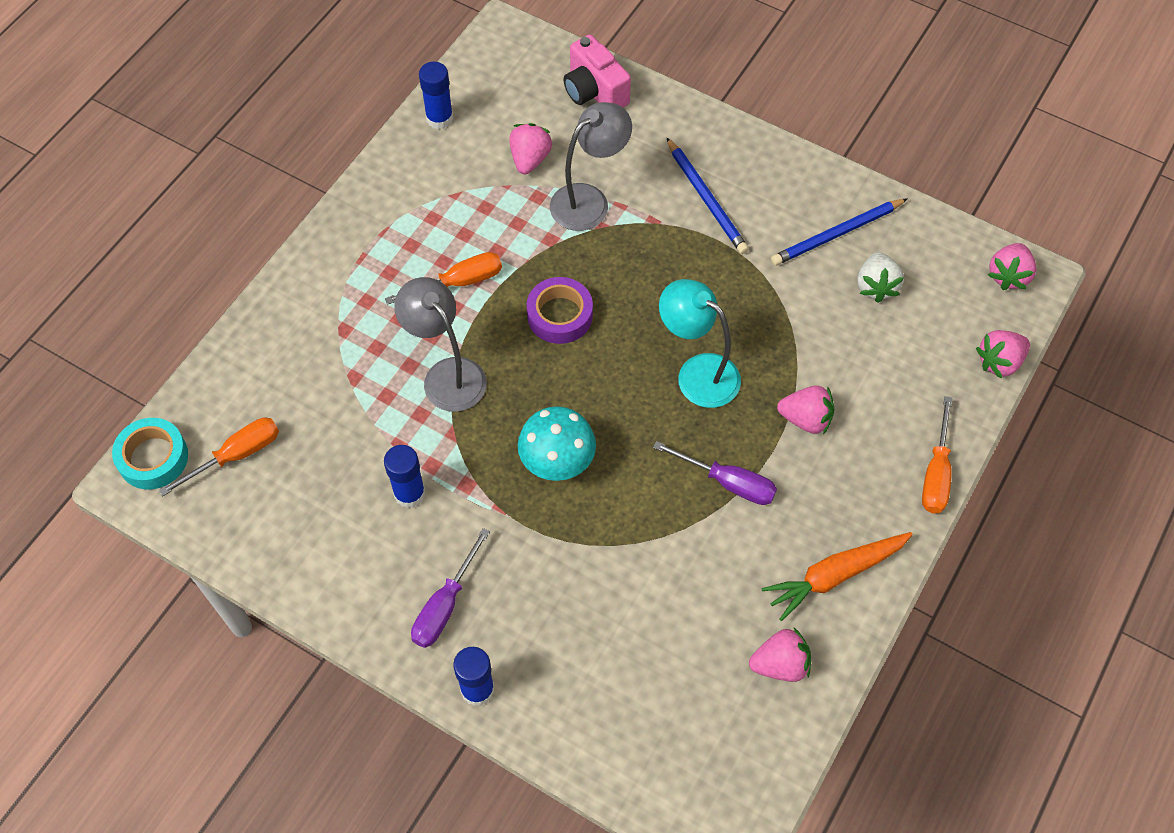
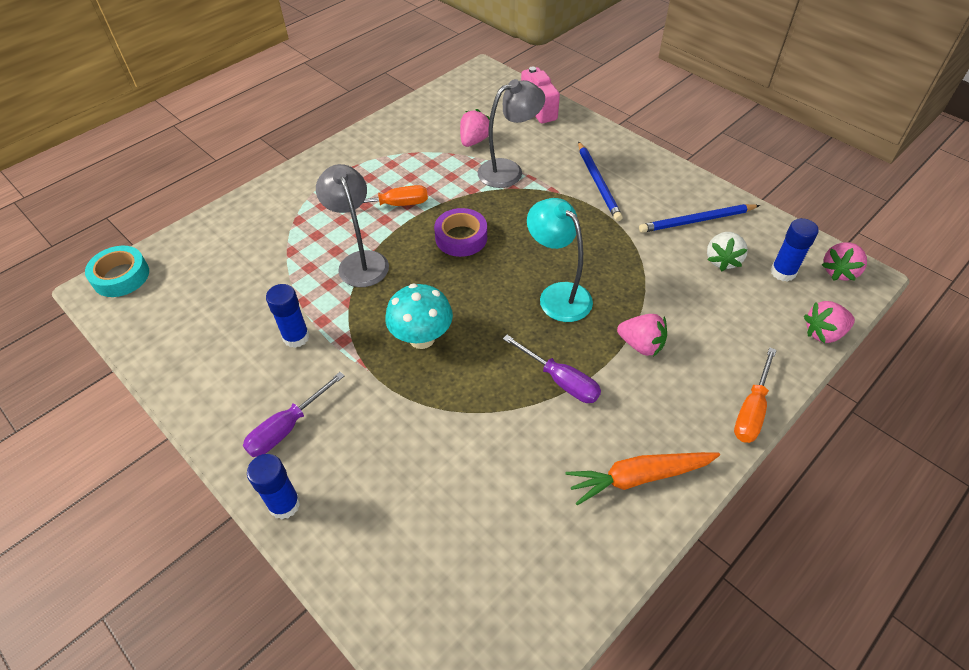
camera: 15 degrees right, 10 degrees down
(236, 455) = (180, 286): orange screwdriver -> none
(439, 118) = (420, 109): blue glue stick -> blue glue stick (783, 272)
(780, 664) = (567, 547): pink strawberry -> none

